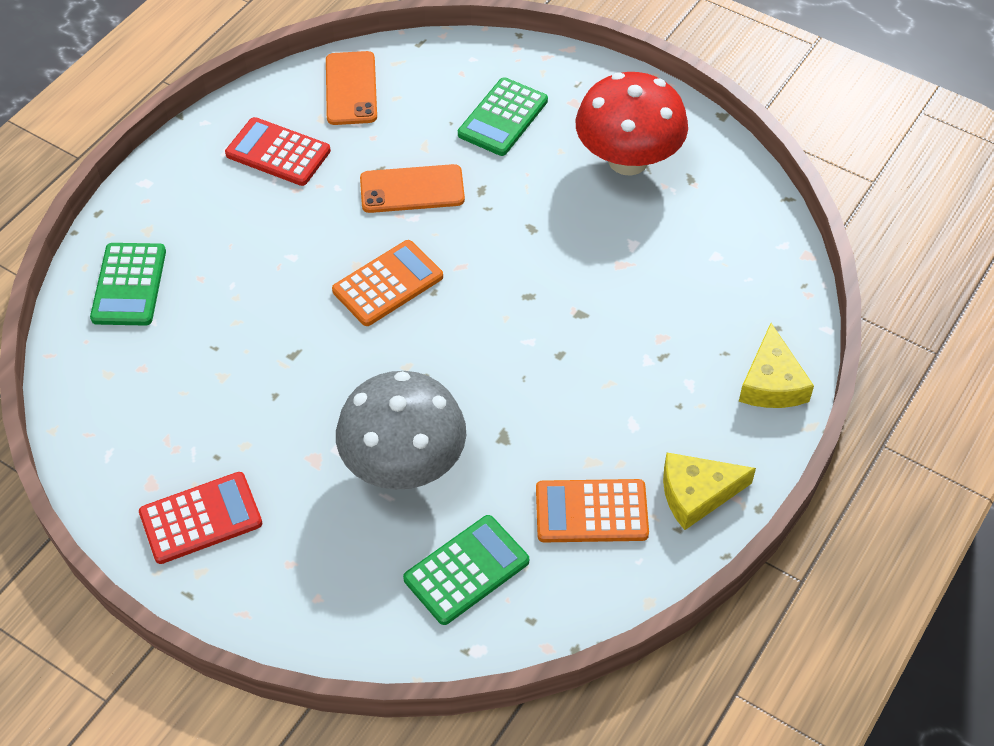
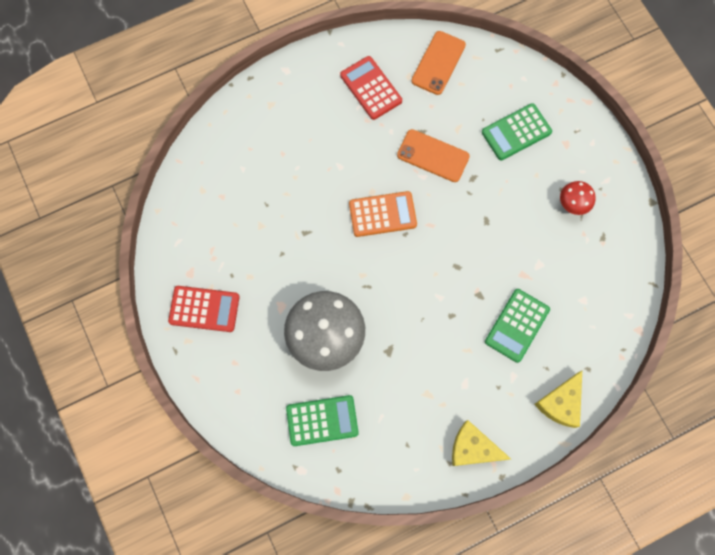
camera: 30 degrees right, 20 degrees up
(129, 285) = (242, 137): green calculator -> green calculator (517, 325)
(591, 511) = (409, 425): orange calculator -> none
(628, 160) = (573, 204): red mushroom -> red mushroom, size x0.47

